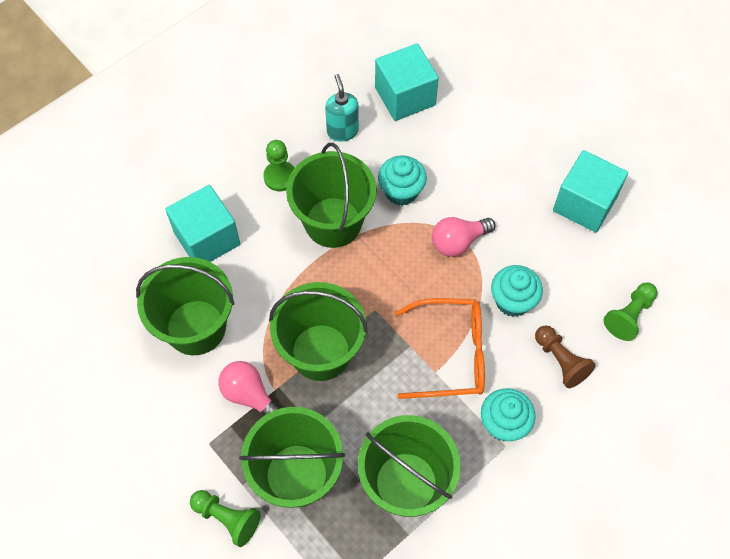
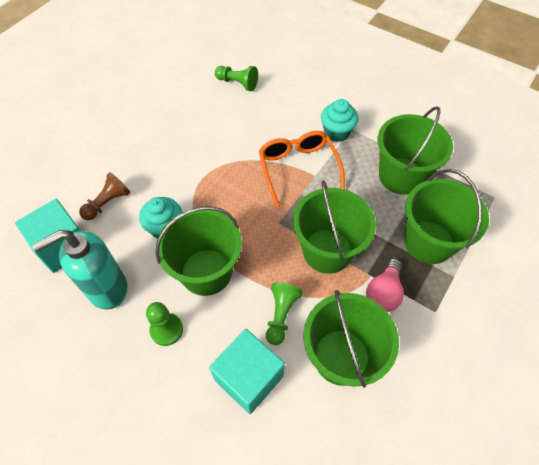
camera: 105 degrees left, 5 degrees down
(227, 518) = (483, 279): green pawn -> green pawn (281, 315)
(342, 131) = (107, 288): turquoise soap dispenser -> turquoise soap dispenser, size x1.63
(458, 242) = (204, 181): pink light bulb -> none
(512, 301) = (245, 142): turquoise cupcake -> none
(560, 361) = (281, 111): brown pawn -> brown pawn (108, 203)
(584, 204) = (156, 114): turquoise cube -> none

